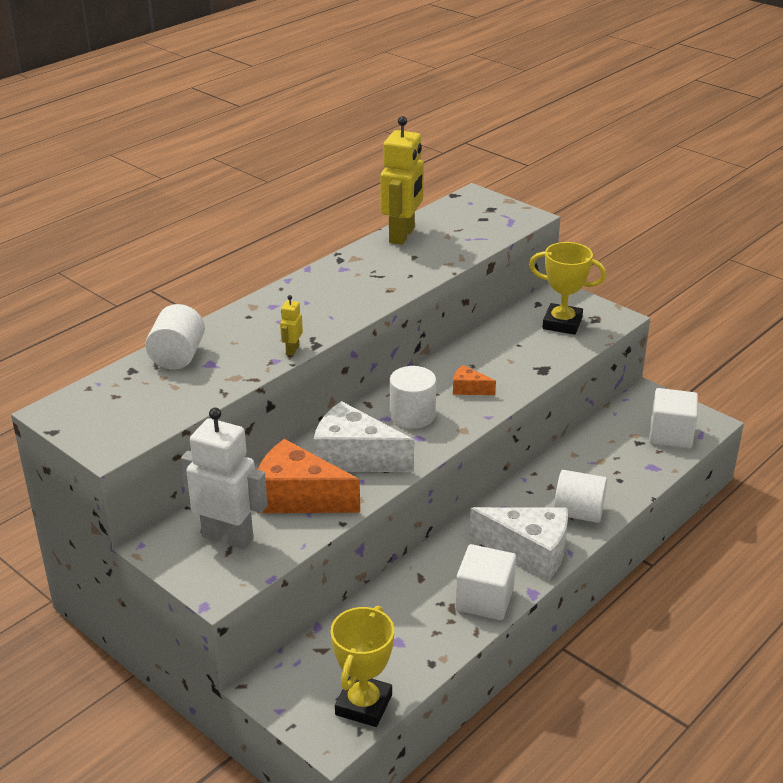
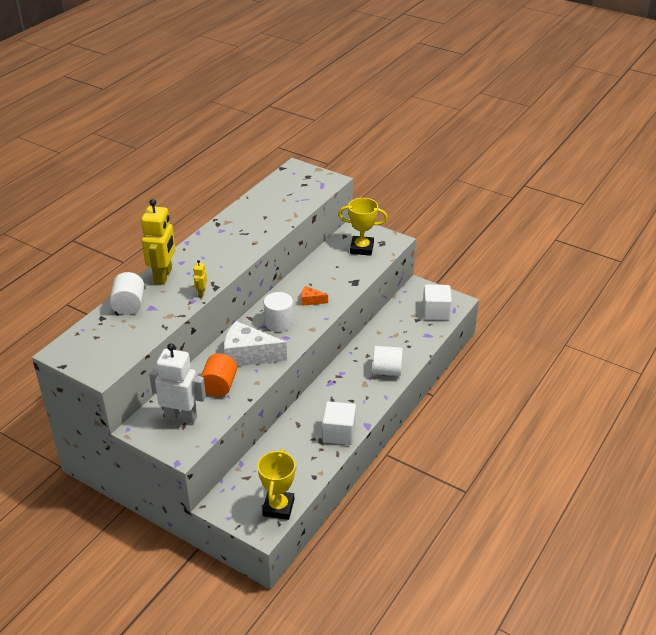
camera: 10 degrees left, 5 degrees up
(298, 497) = (219, 386): orange cheese -> orange cylinder
(402, 235) = (254, 202): yellow robot -> yellow robot (163, 276)
(529, 552) = (361, 399): white cheese -> none

